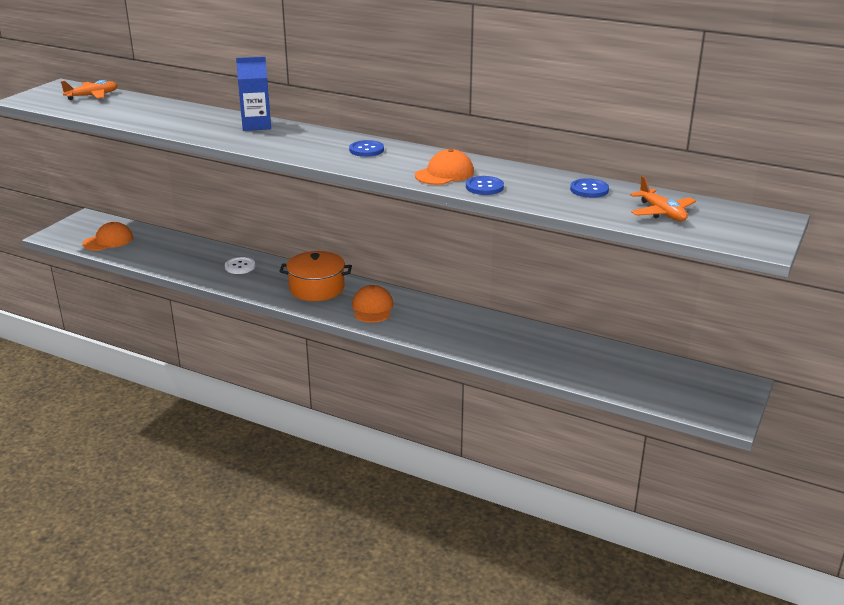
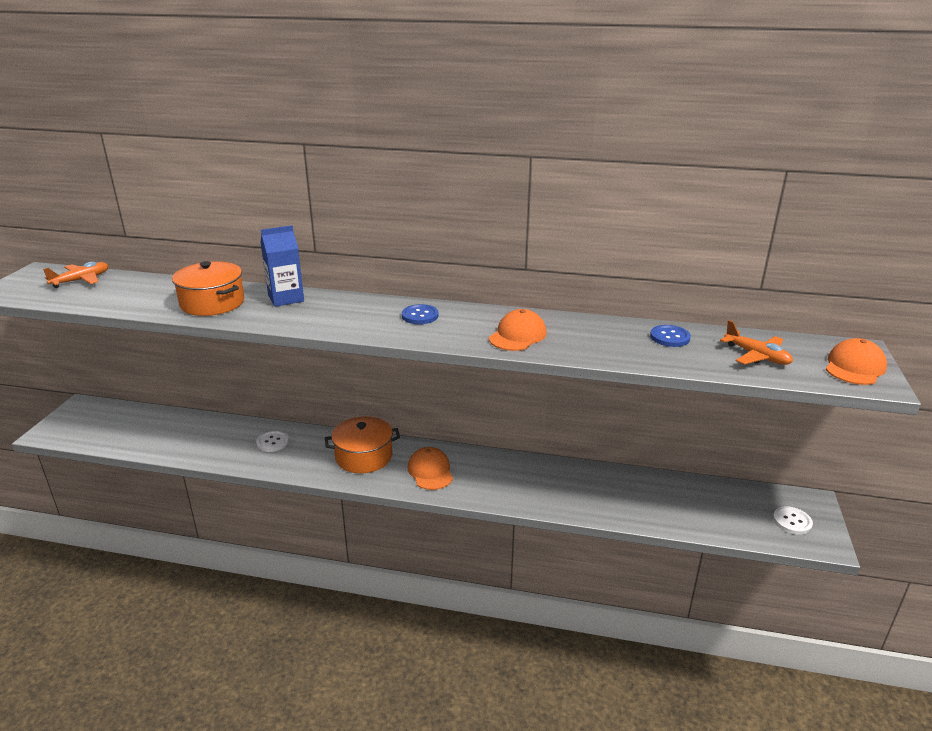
camera: 15 degrees left, 0 degrees up
(108, 241) = (115, 431): orange cap -> orange cap (854, 367)
(192, 123) = (212, 303): none -> orange pot
(484, 187) = (568, 347): blue button -> none
(707, 397) = (792, 521): none -> white button

